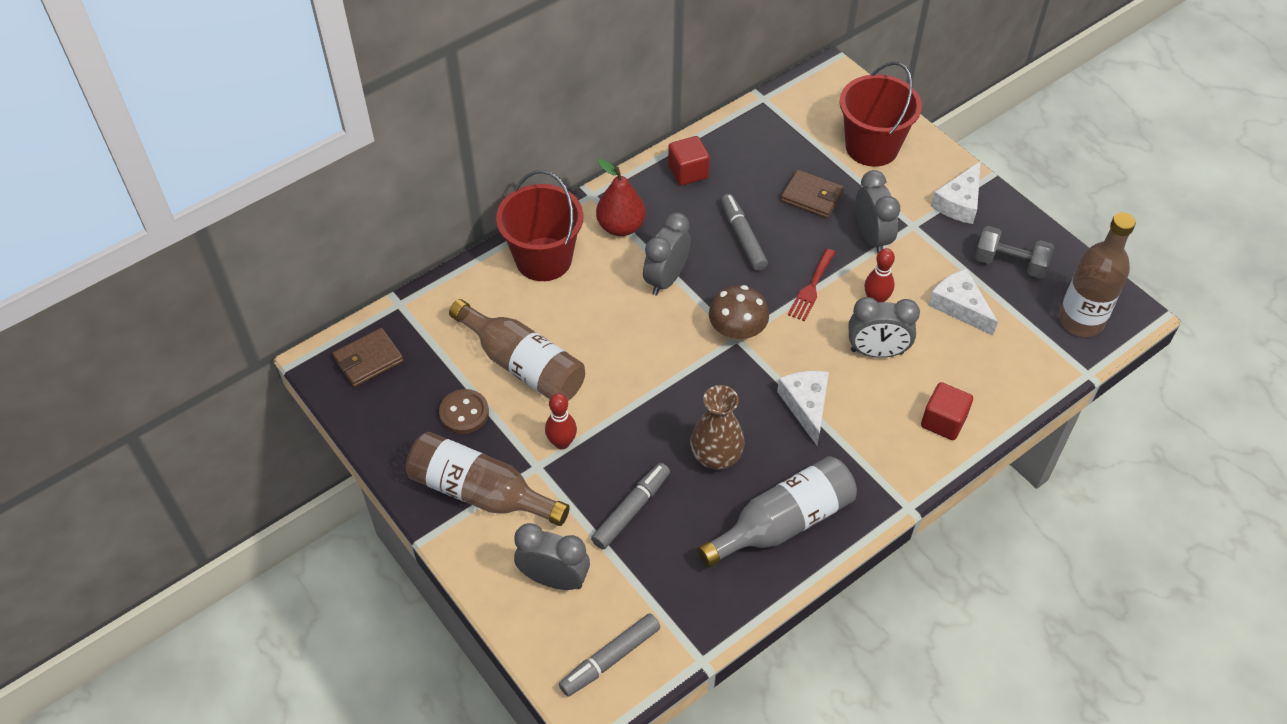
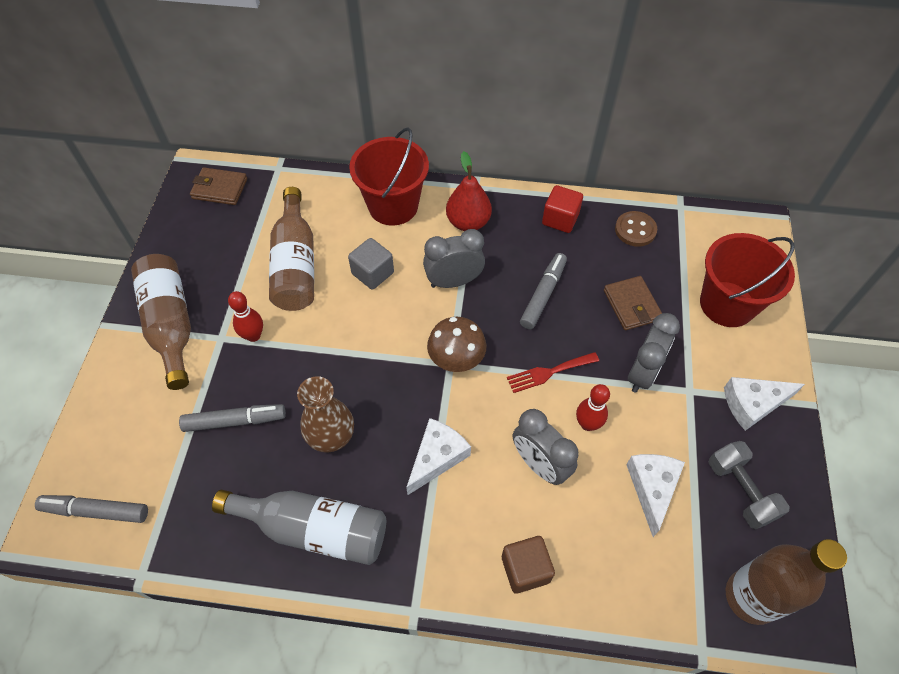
camera: 45 degrees right, 5 degrees up
(464, 413) = (226, 266): brown button -> brown button (635, 230)
(554, 579) = (136, 422): grey clock -> none
(595, 322) = (373, 273): none -> grey cube
(943, 421) = (525, 569): red cube -> brown cube

